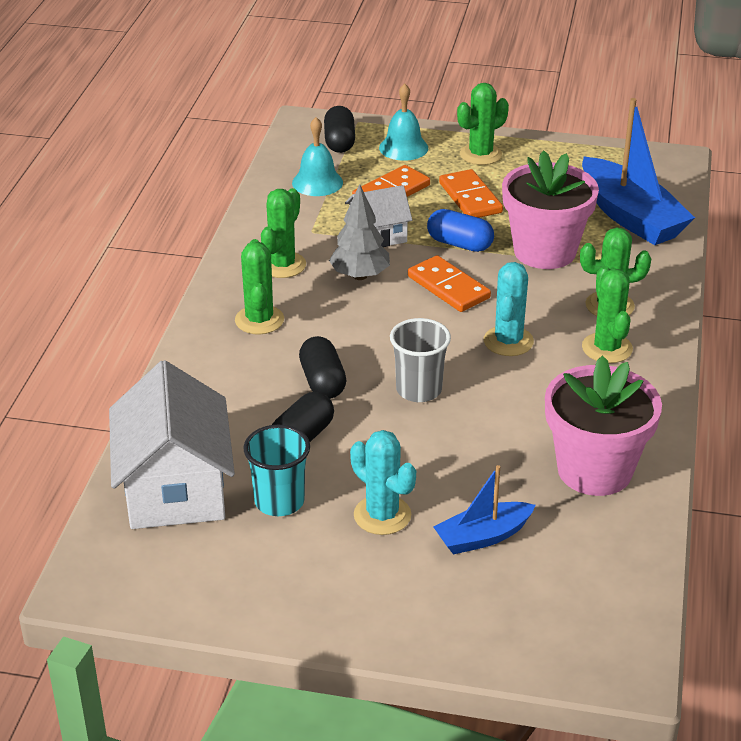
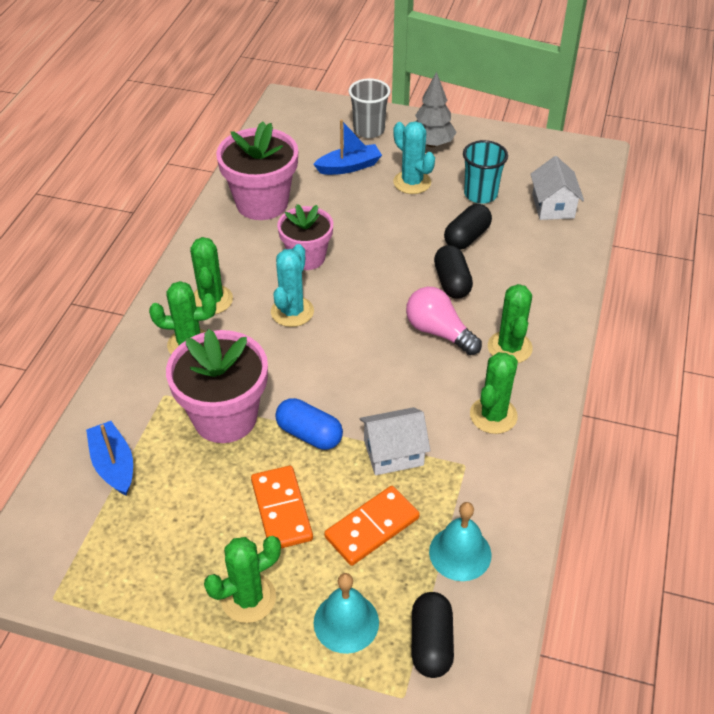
camera: 175 degrees left, 10 degrees up
(175, 489) = (553, 206): white house -> white house, size x0.55
(337, 330) = (439, 332): none -> pink light bulb
(360, 276) = (416, 396): grey tree -> grey tree (431, 144)
(419, 390) = (375, 270): grey cup -> grey cup (369, 130)
(448, 287) = (332, 375): orange domino -> none
(509, 401) = (307, 257): none -> pink flower pot
(630, 216) = (114, 465): blue boat -> blue boat, size x0.56

